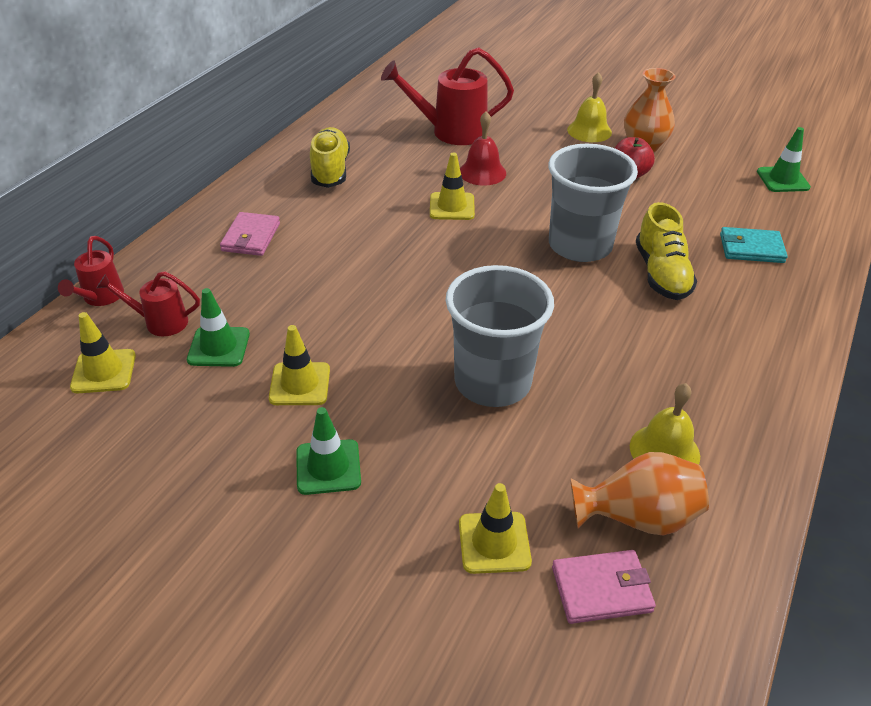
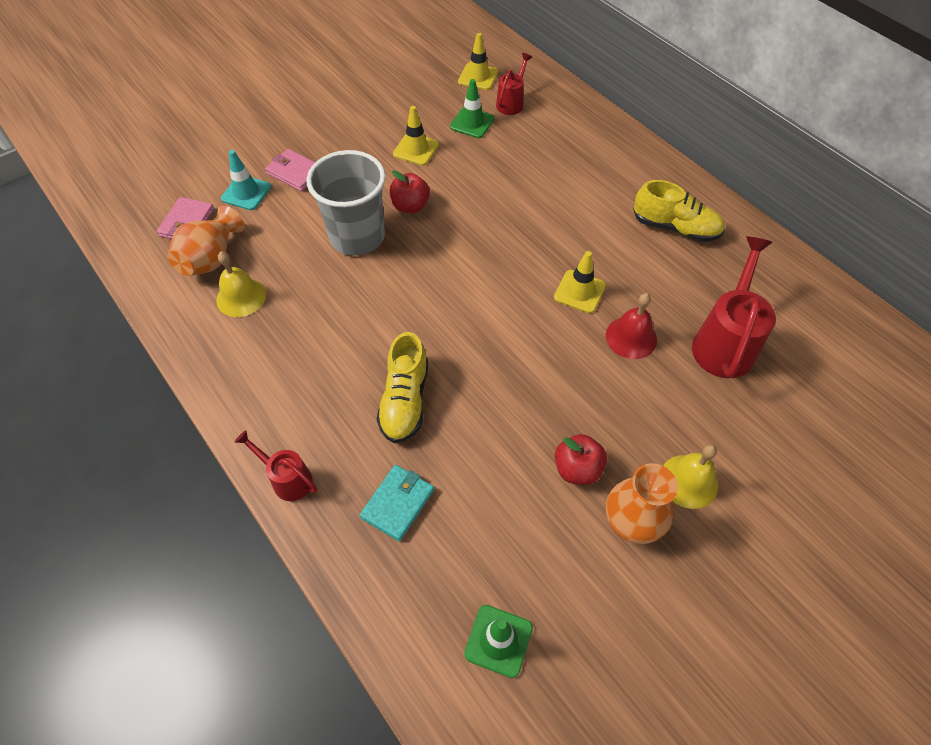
camera: 115 degrees right, 15 degrees up
(100, 298) = (551, 82): red watering can -> red watering can (287, 479)
(251, 237) = (589, 159): pink wallet -> pink wallet (295, 172)
(328, 467) = (343, 145): green traffic cone -> none
(411, 353) = (410, 206): none -> red apple
(494, 542) = (246, 193): yellow traffic cone -> turquoise traffic cone
(580, 246) = (476, 359): grey cup -> none
(661, 274) = (405, 400): yellow shoe -> yellow shoe turned 105 degrees counterclockwise

